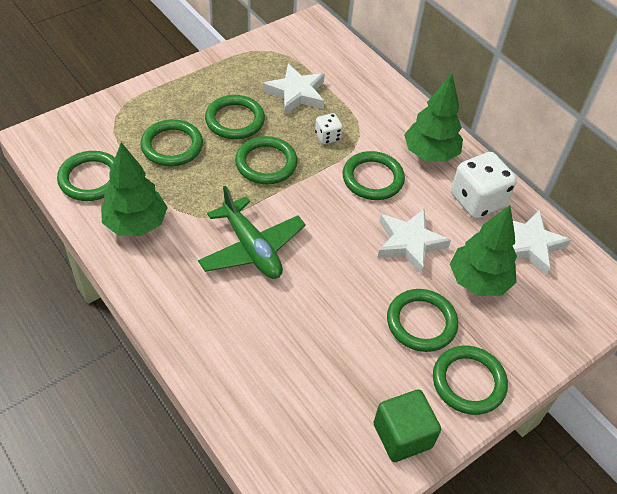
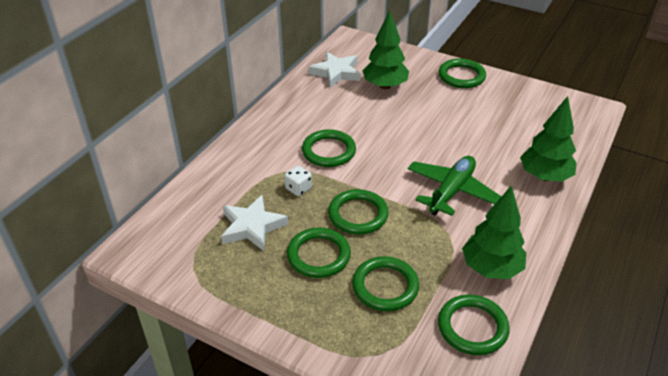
camera: 110 degrees left, 10 degrees down
(402, 435) = (518, 91): green cube -> none
(409, 243) = (378, 119): white star -> none
(421, 322) = (438, 100): green ring -> none
(430, 154) = (279, 130): green tree -> green tree (544, 176)
(477, 200) = (312, 99): white dice -> none

